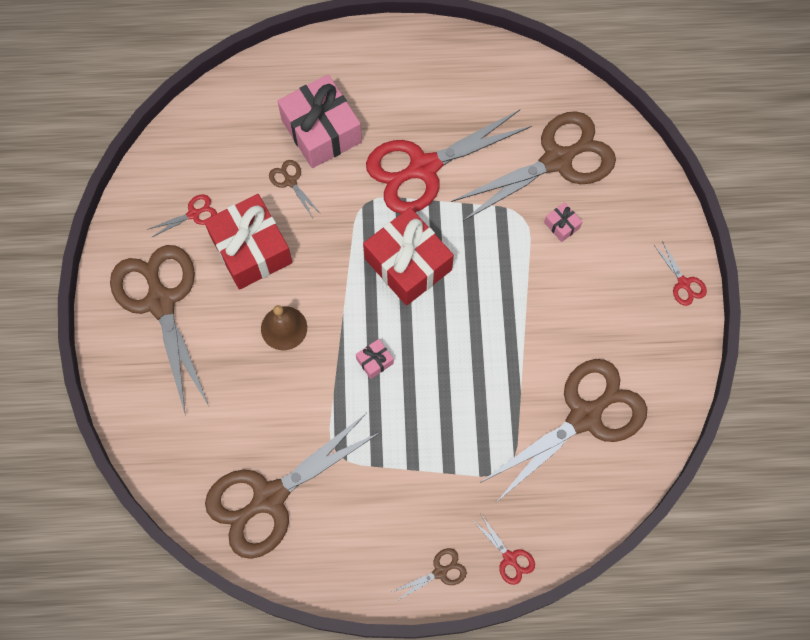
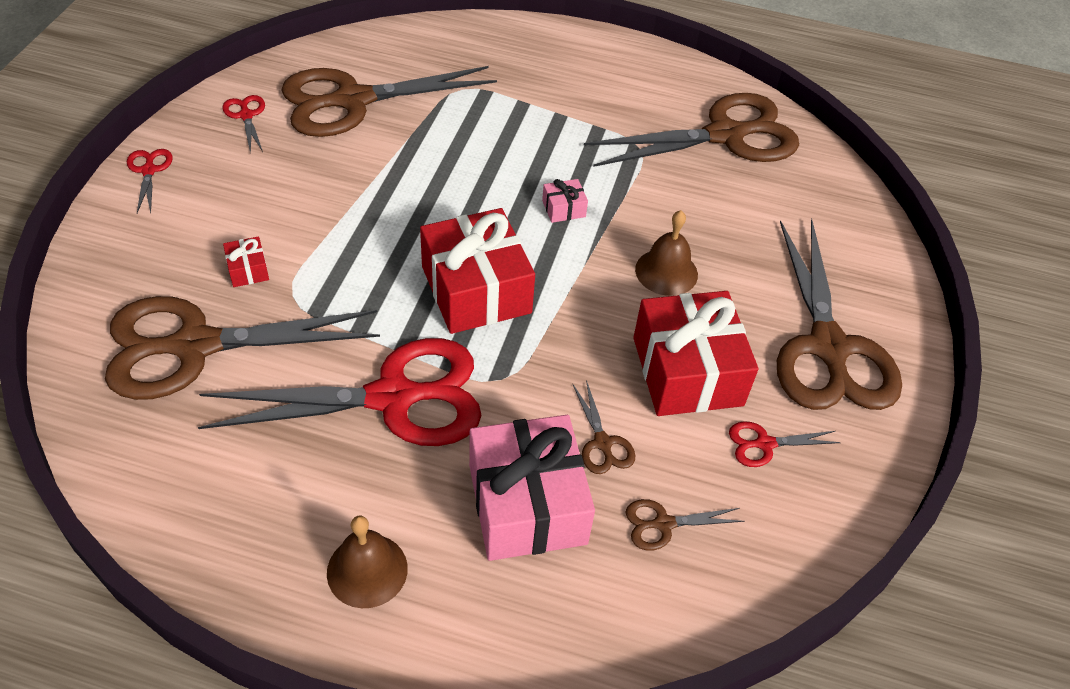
camera: 165 degrees left, 20 degrees down
(390, 69) = (367, 570): none -> brown bell
(440, 572) = (567, 44): brown scissors -> brown scissors (664, 524)
(509, 558) = (495, 34): red scissors -> red scissors (246, 116)
(562, 225) = (248, 270): pink gift -> red gift

